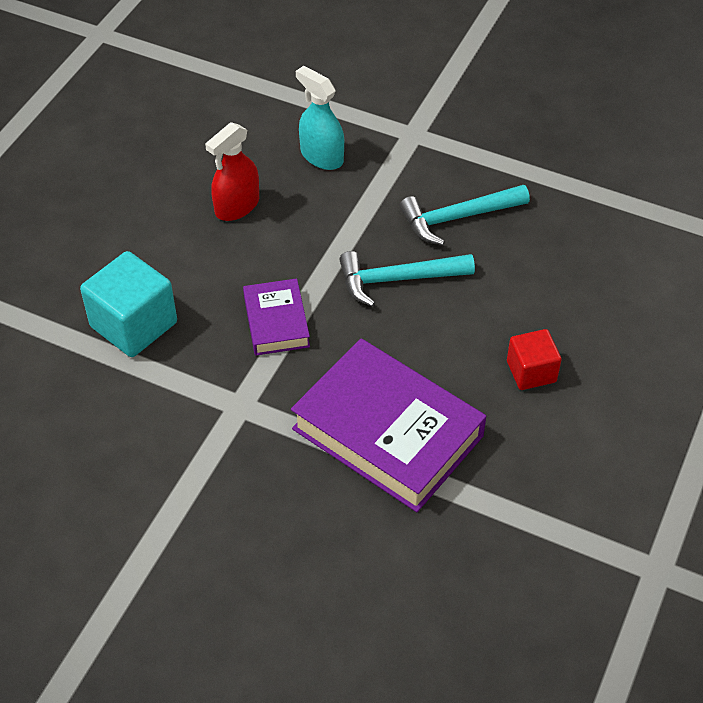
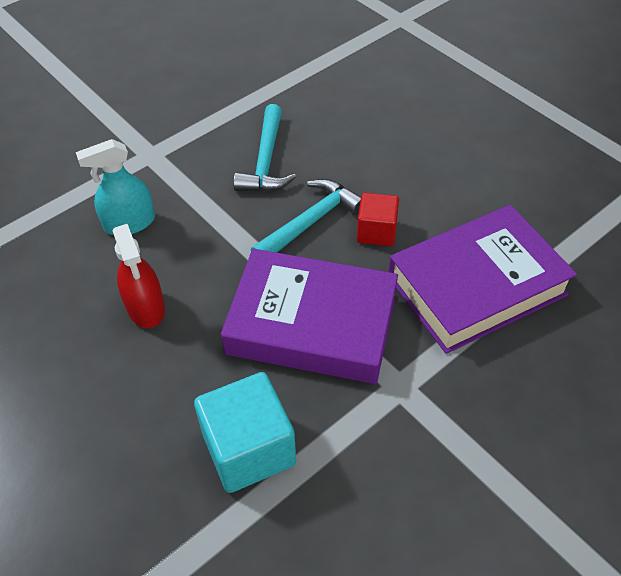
camera: 65 degrees left, 0 degrees up
(276, 322) = (312, 324): purple book -> purple book, size x1.93
(397, 279) = (311, 222): turquoise hammer -> turquoise hammer turned 150 degrees counterclockwise
(531, 371) = (451, 176): red cube -> red cube (376, 232)

